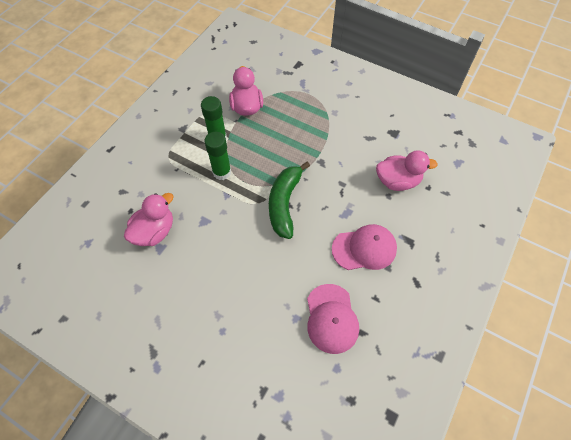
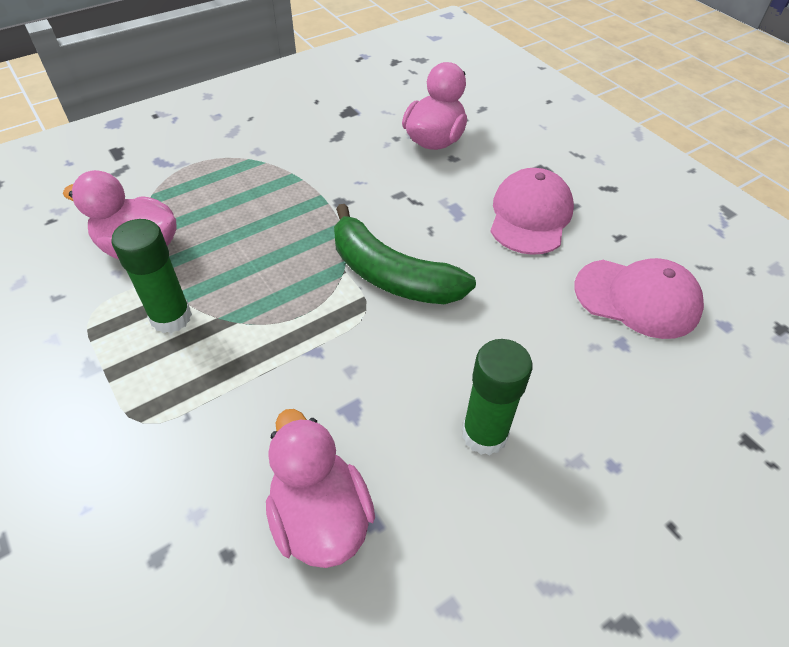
camera: 65 degrees left, 10 degrees down
(222, 172) = (257, 339): green glue stick -> green glue stick (484, 434)

